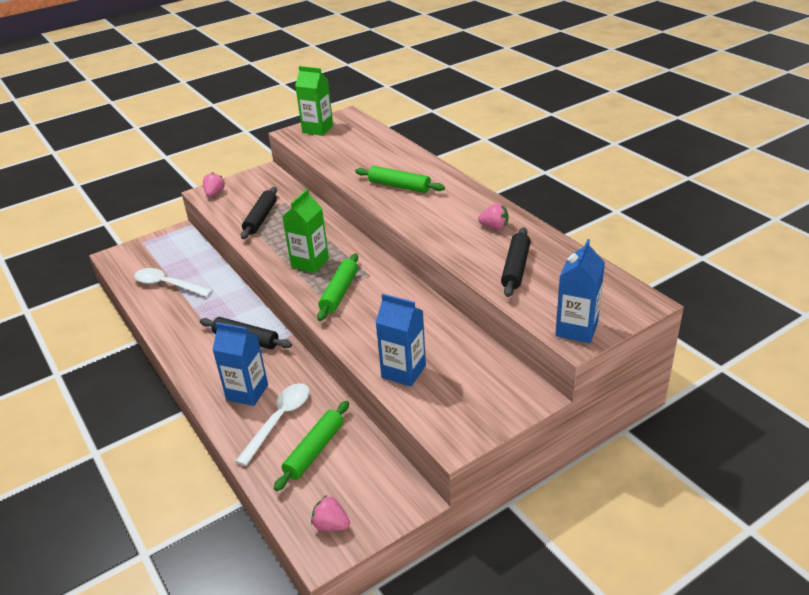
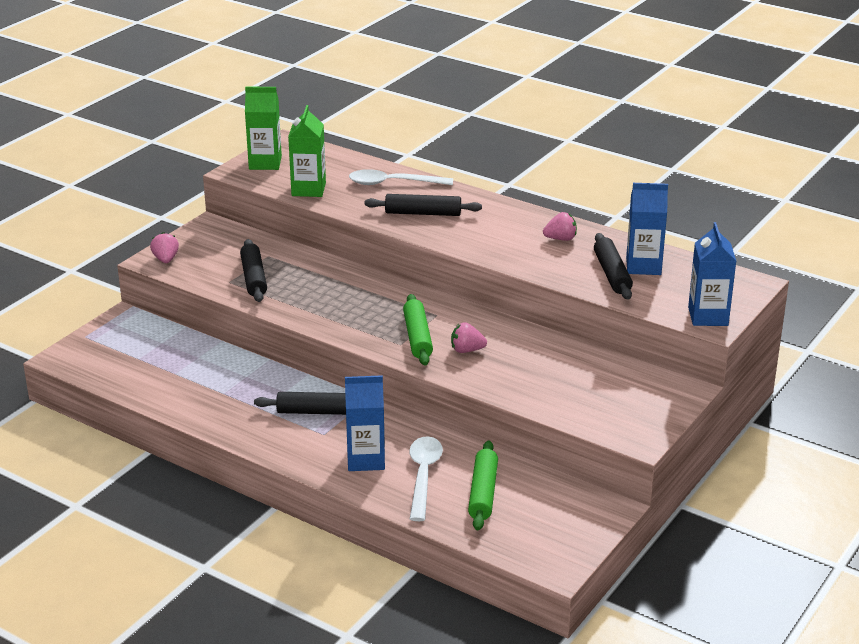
camera: 25 degrees left, 5 degrees down
(168, 285) = (168, 376): white spoon -> white spoon (393, 183)
(310, 263) = (357, 314): green carton -> green carton (308, 189)
(331, 525) = (549, 546): pink strawberry -> pink strawberry (466, 350)
(399, 186) = (423, 213): green rolling pin -> black rolling pin
(403, 371) = (546, 394): blue carton -> blue carton (643, 266)

